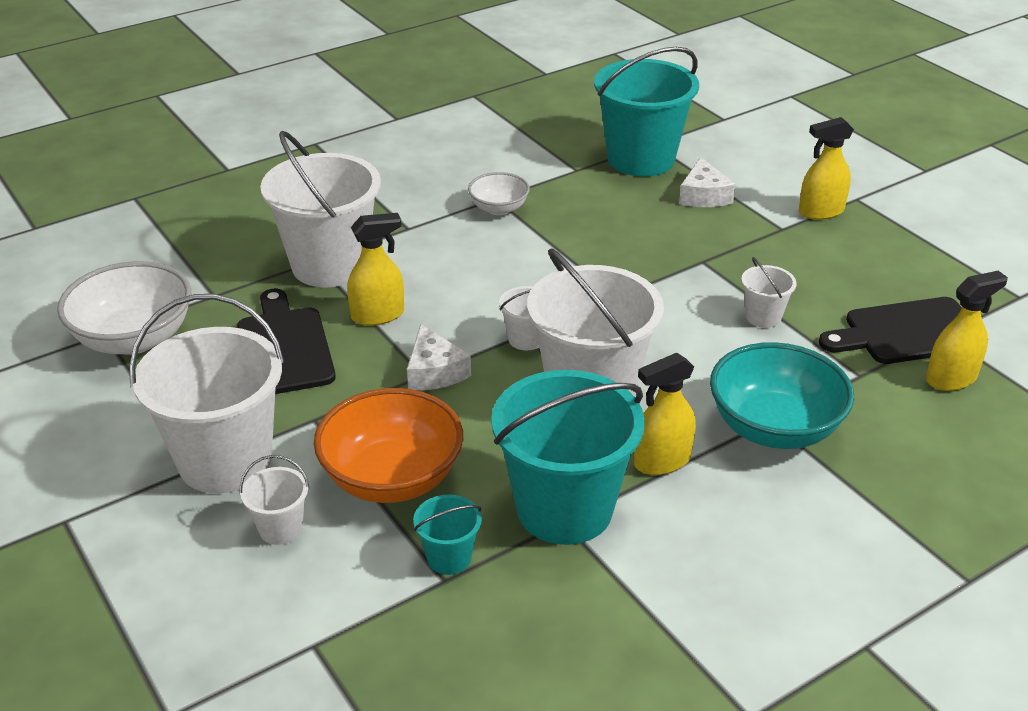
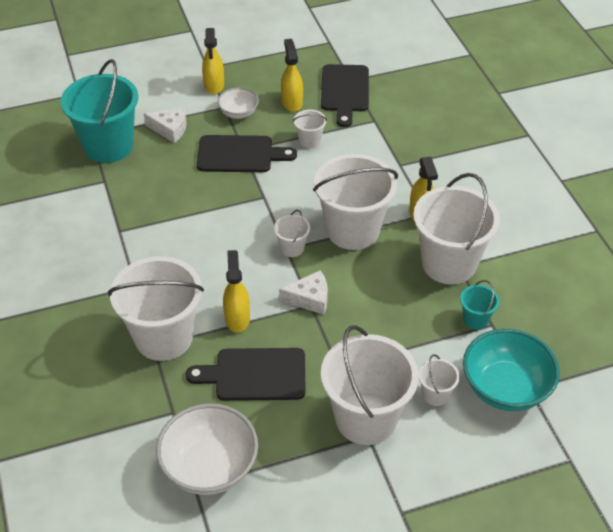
camera: 75 degrees left, 10 degrees up
(392, 478) = (404, 335): orange bowl -> none
(499, 208) = (134, 231): white bowl -> white bowl (238, 113)
(564, 509) = (449, 263): turquoise bucket -> white bucket
(690, 260) = (239, 154): none -> black cutting board
(774, 428) = (407, 165): turquoise bowl -> turquoise bowl (505, 388)
(951, 378) = (388, 90): yellow spray bottle -> yellow spray bottle (292, 102)

